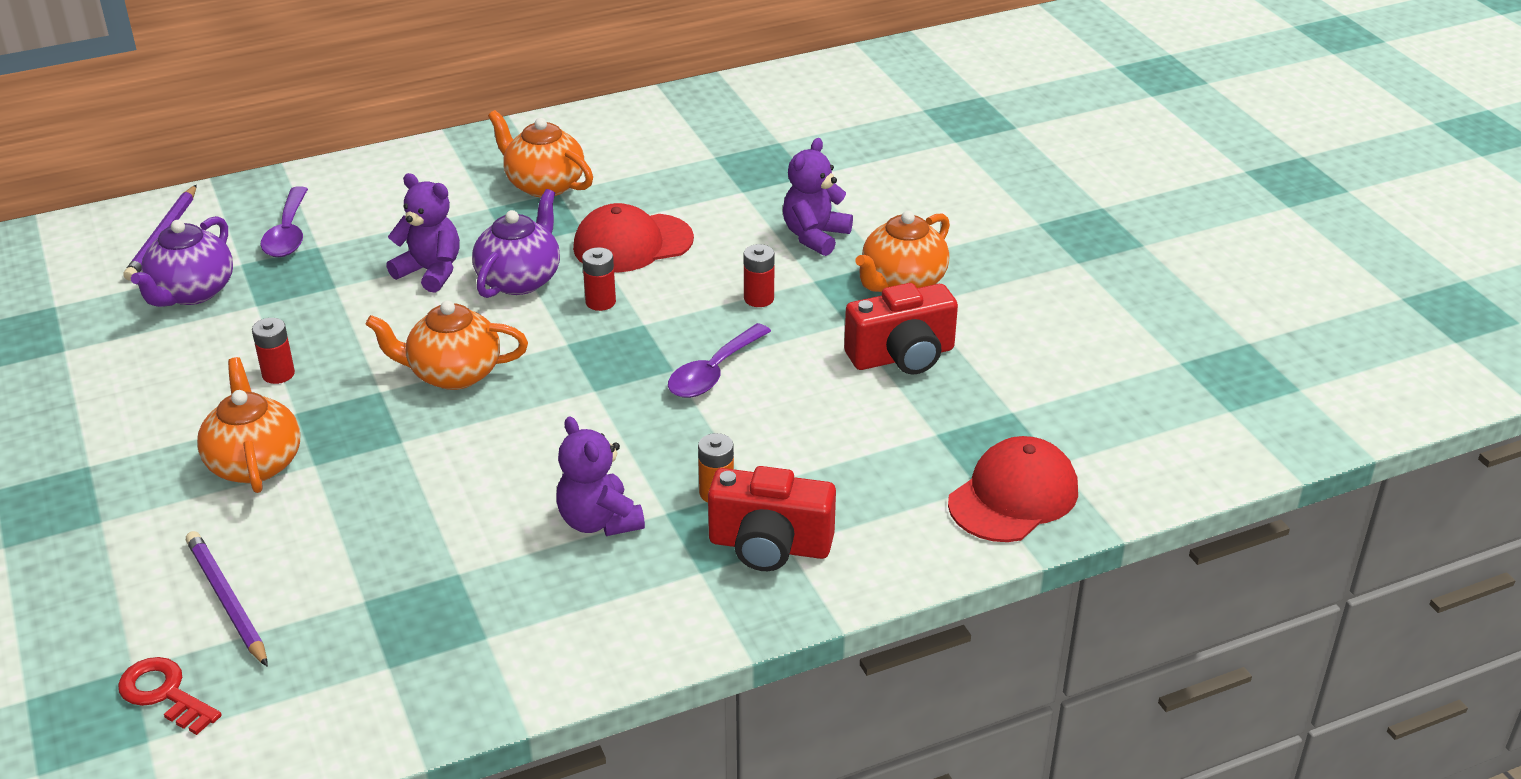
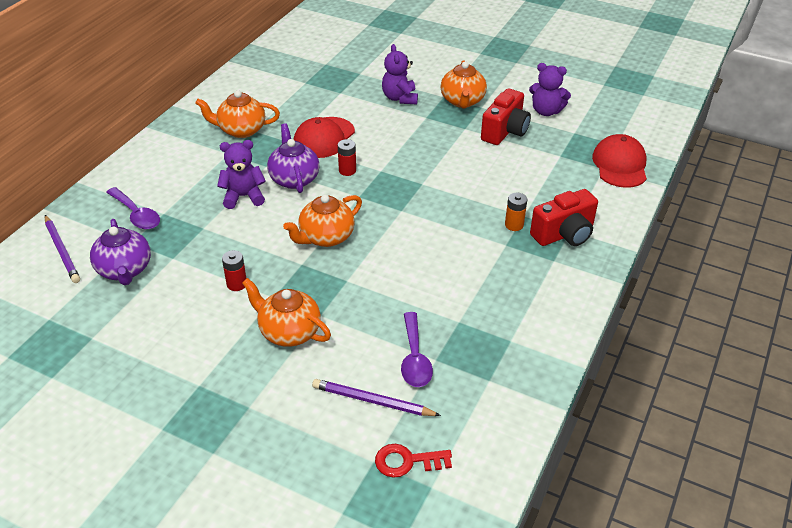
camera: 40 degrees left, 5 degrees up
(599, 521) = (485, 264): purple teddy bear -> purple teddy bear (546, 111)
(714, 372) = (440, 176): purple spoon -> purple spoon (414, 358)
(759, 298) = (414, 135): red battery -> none

